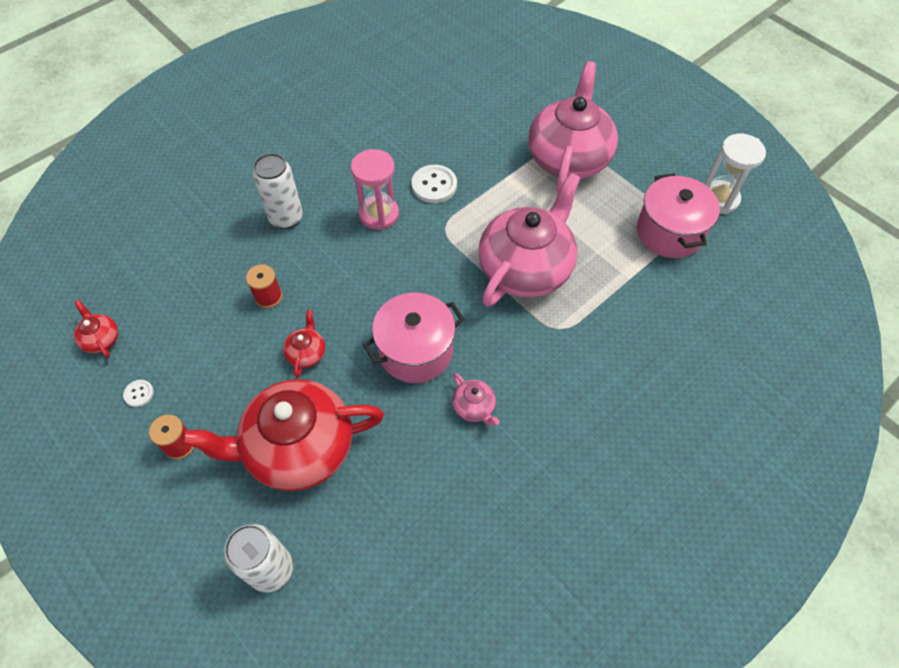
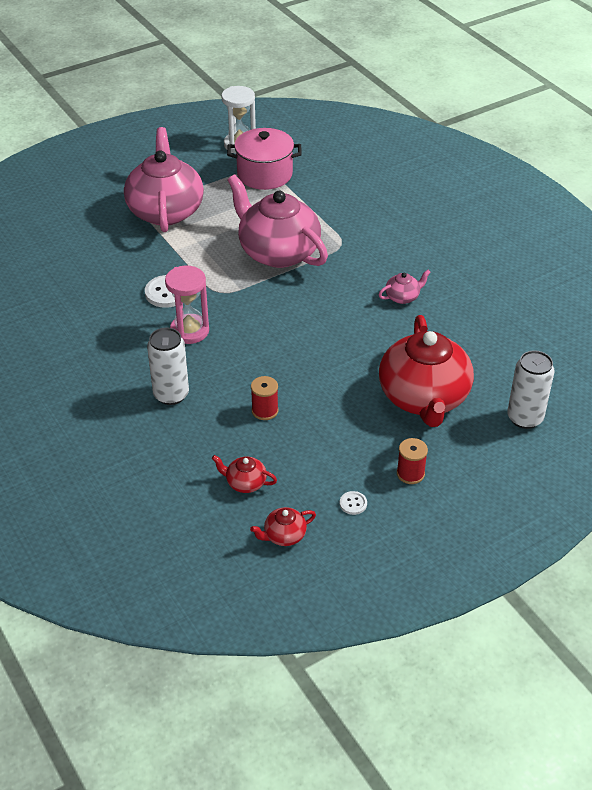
camera: 80 degrees left, 15 degrees down
(307, 353) = (333, 388): red teapot -> red teapot (245, 483)
(415, 351) = (345, 323): pink pot -> none
(568, 158) = (165, 211): pink teapot -> pink teapot turned 60 degrees clockwise

